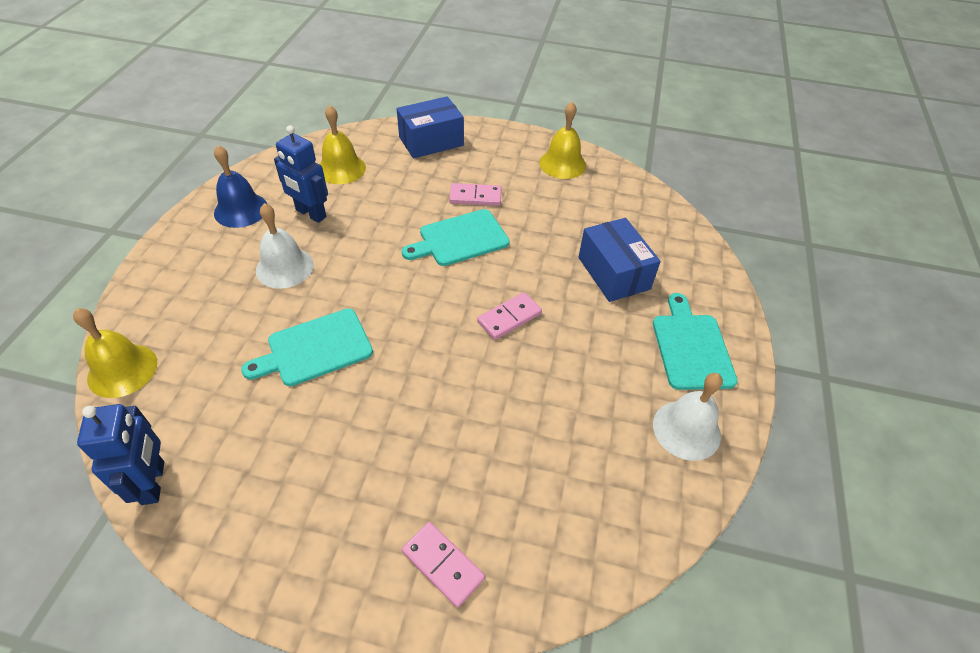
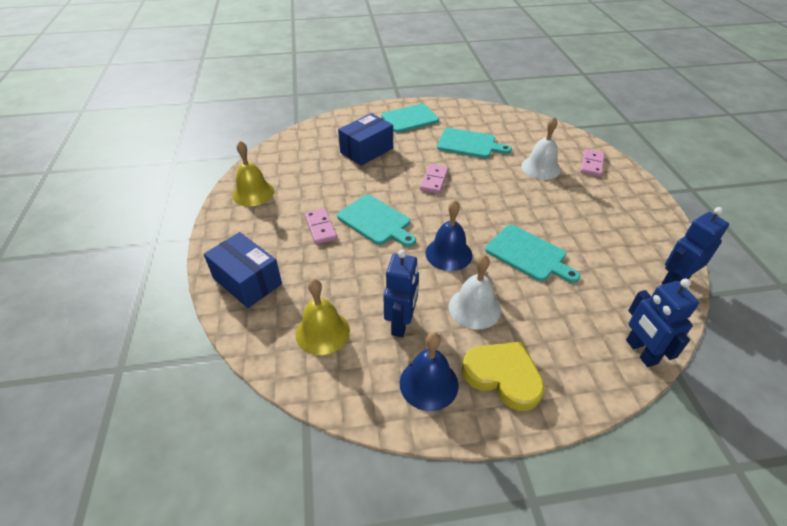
camera: 110 degrees left, 5 degrees down
(122, 370) = (640, 352): yellow bell -> blue robot
(203, 255) = (503, 376): none -> yellow heart
(369, 278) = (448, 254): none -> blue bell
(509, 318) = (434, 180): pink domino -> pink domino turned 75 degrees clockwise
(585, 400) = (469, 144): none -> turquoise cutting board
(686, 430) = (460, 115): white bell -> white bell (540, 168)

